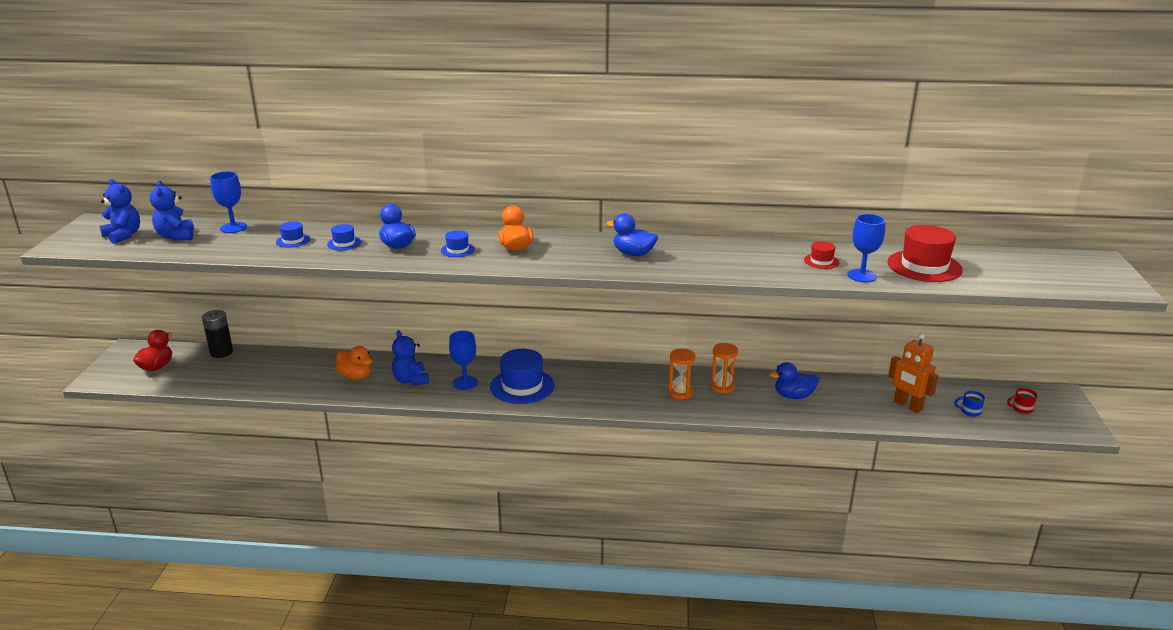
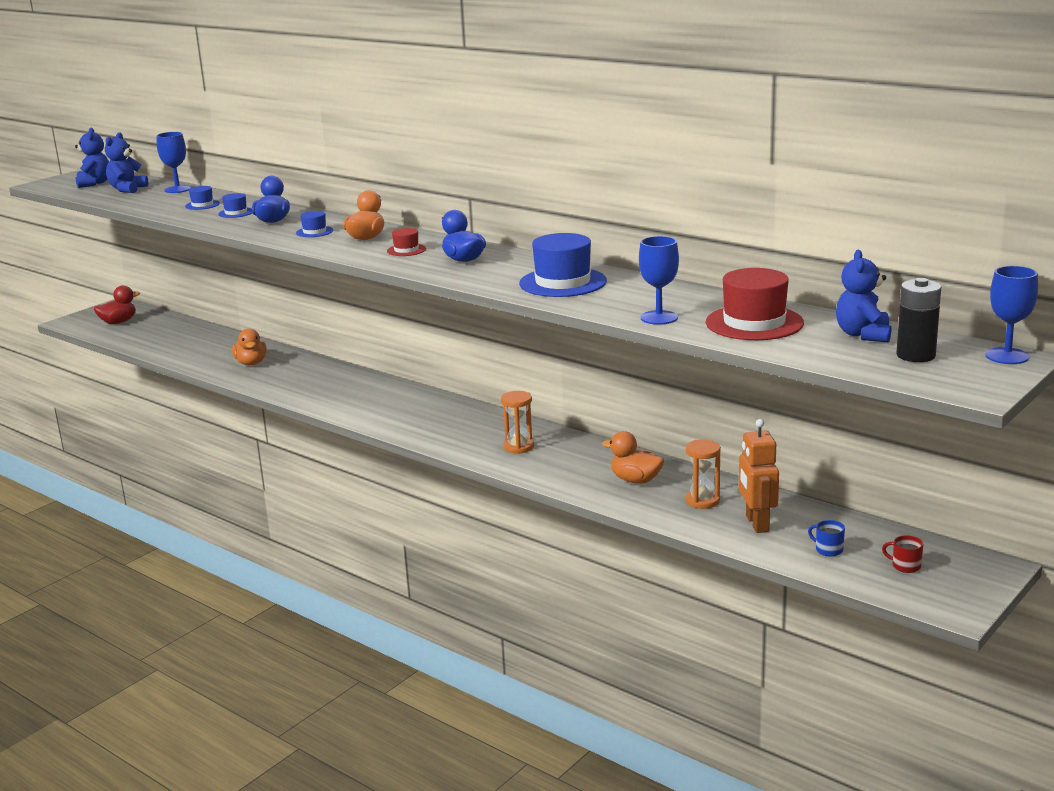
camera: 35 degrees right, 5 degrees down
(221, 352) = (177, 322): black battery -> black battery (915, 355)
(411, 380) = (290, 376): blue teddy bear -> blue teddy bear (863, 335)
(465, 383) = (332, 389): blue goblet -> blue goblet (1007, 356)
(522, 386) = (377, 404): blue hat -> blue hat (563, 282)
(722, 387) = (571, 453): orange hourglass -> orange hourglass (702, 501)
(793, 396) = (635, 480): blue duck -> orange duck
(821, 261) = (643, 298): red hat -> red hat (406, 250)

